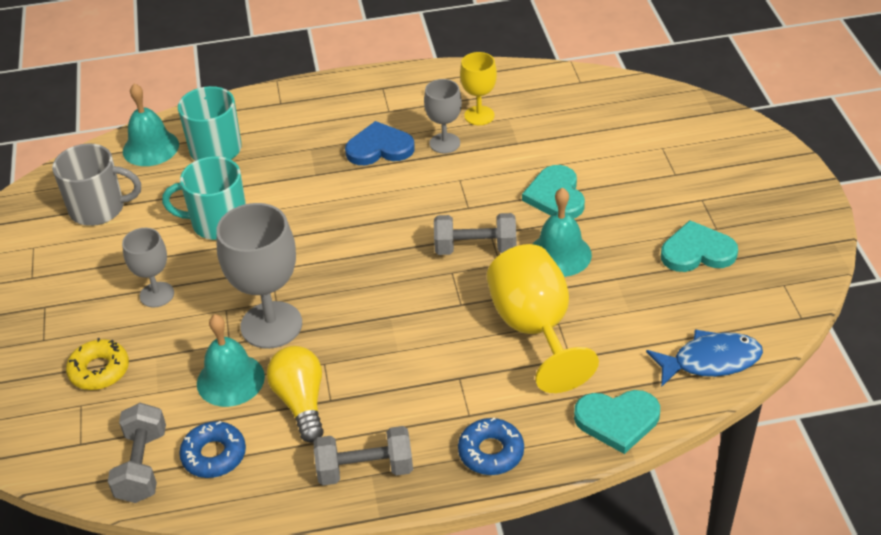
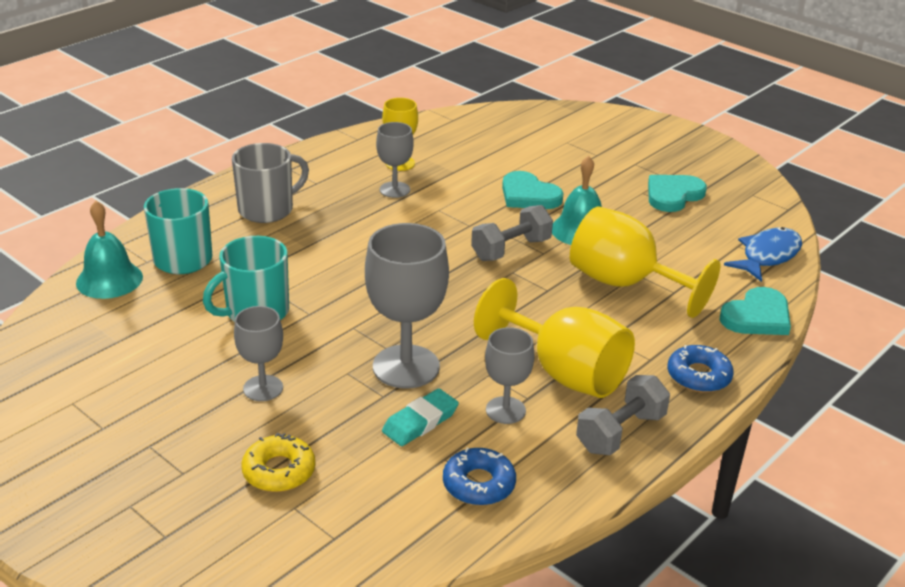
camera: 40 degrees left, 10 degrees down
(99, 209) = (111, 345): grey mug -> grey mug (267, 209)
(142, 466) = (421, 525): grey dumbbell -> none
(230, 380) = (420, 422): turquoise bell -> turquoise eraser
(301, 402) = (505, 410): yellow light bulb -> grey goblet
(379, 148) = (341, 210): blue heart -> none
(383, 391) = (564, 373): none -> yellow goblet

